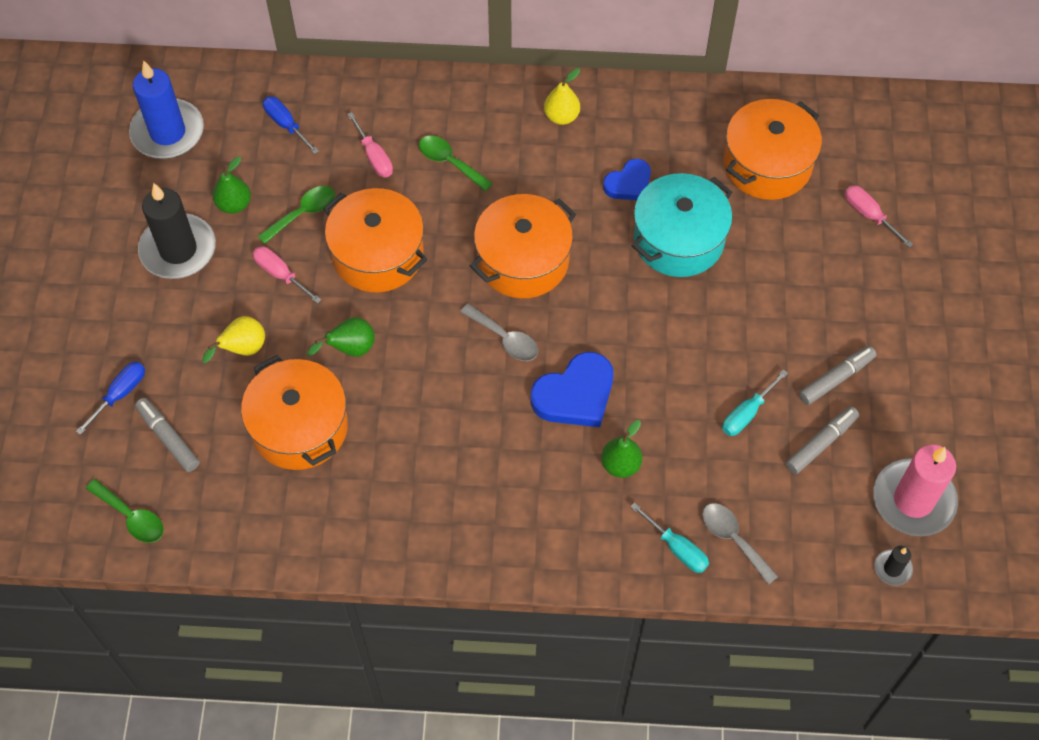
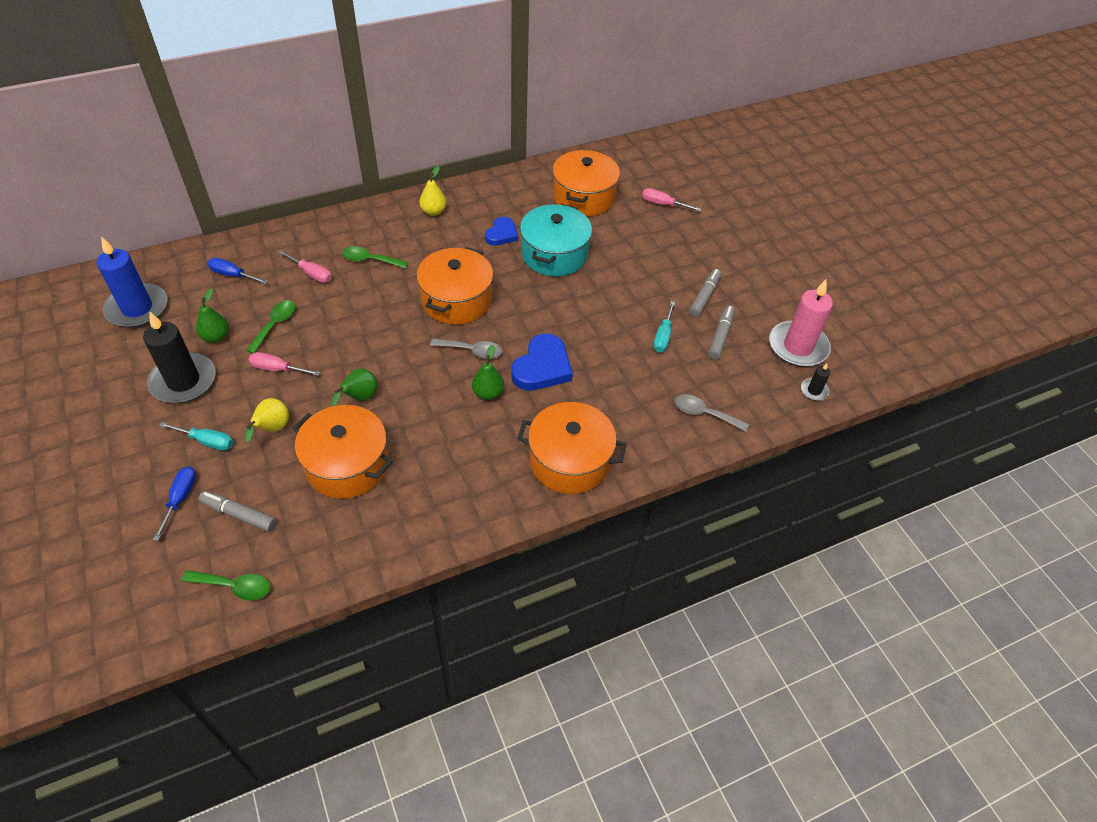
camera: 30 degrees left, 10 degrees down
(378, 254) = (347, 331): orange pot -> orange pot (569, 461)
(620, 465) = (600, 398): green pear -> green pear (488, 393)
(677, 548) = (671, 434): turquoise screwdriver -> turquoise screwdriver (207, 441)

